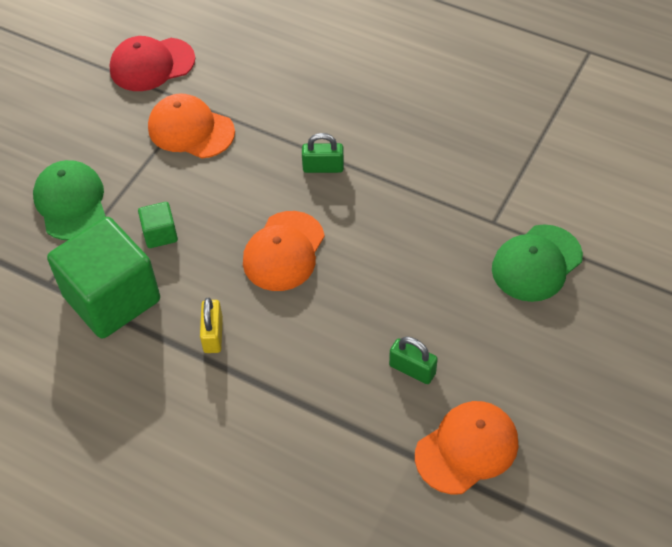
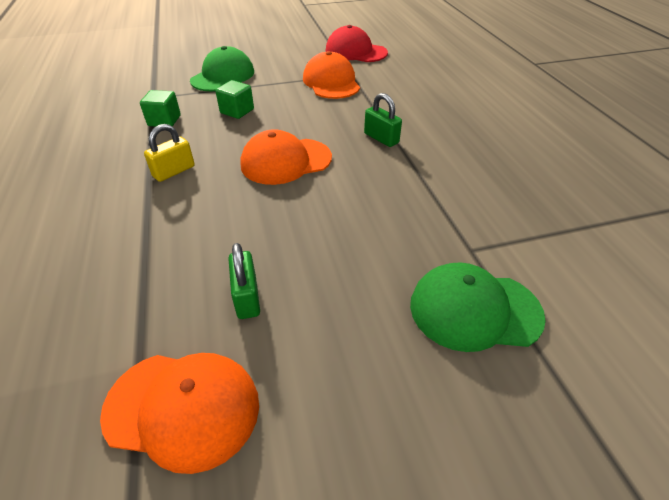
camera: 45 degrees right, 10 degrees down
(112, 298) = (164, 121): green cube -> green cube, size x0.43

